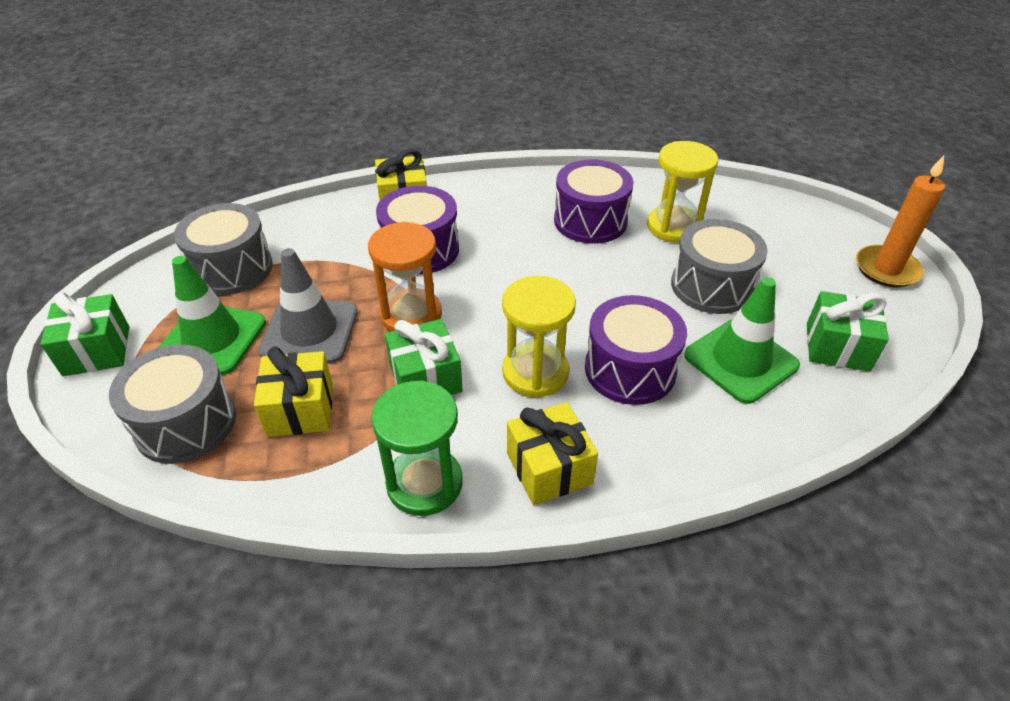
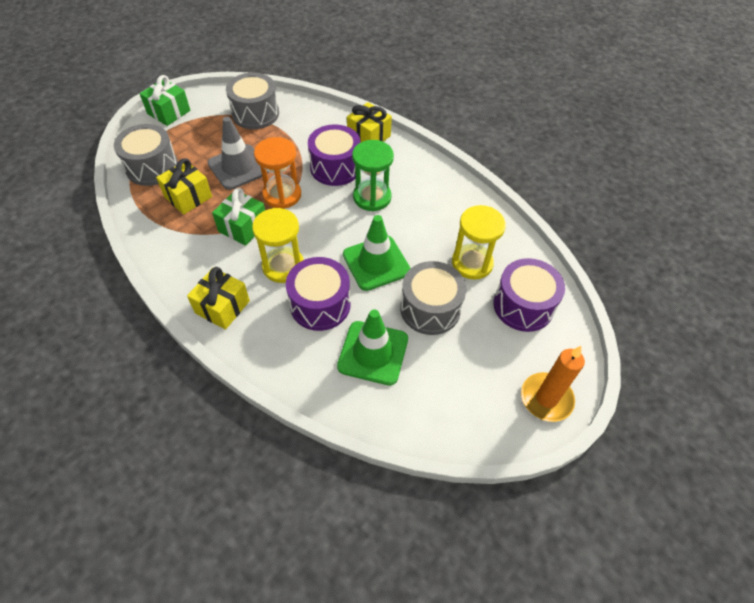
camera: 50 degrees right, 10 degrees up
(212, 339) = (205, 140): green traffic cone -> green traffic cone (376, 263)
(424, 483) = (178, 266): green hourglass -> green hourglass (372, 197)
(590, 221) = (435, 221): purple drum -> purple drum (523, 306)
(837, 347) = (431, 398): green gift -> none

